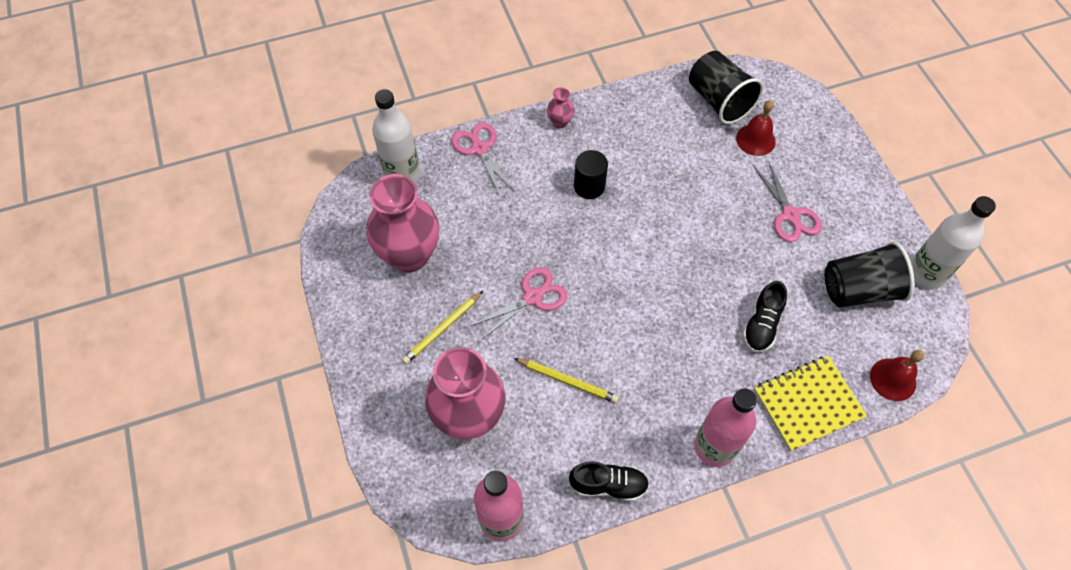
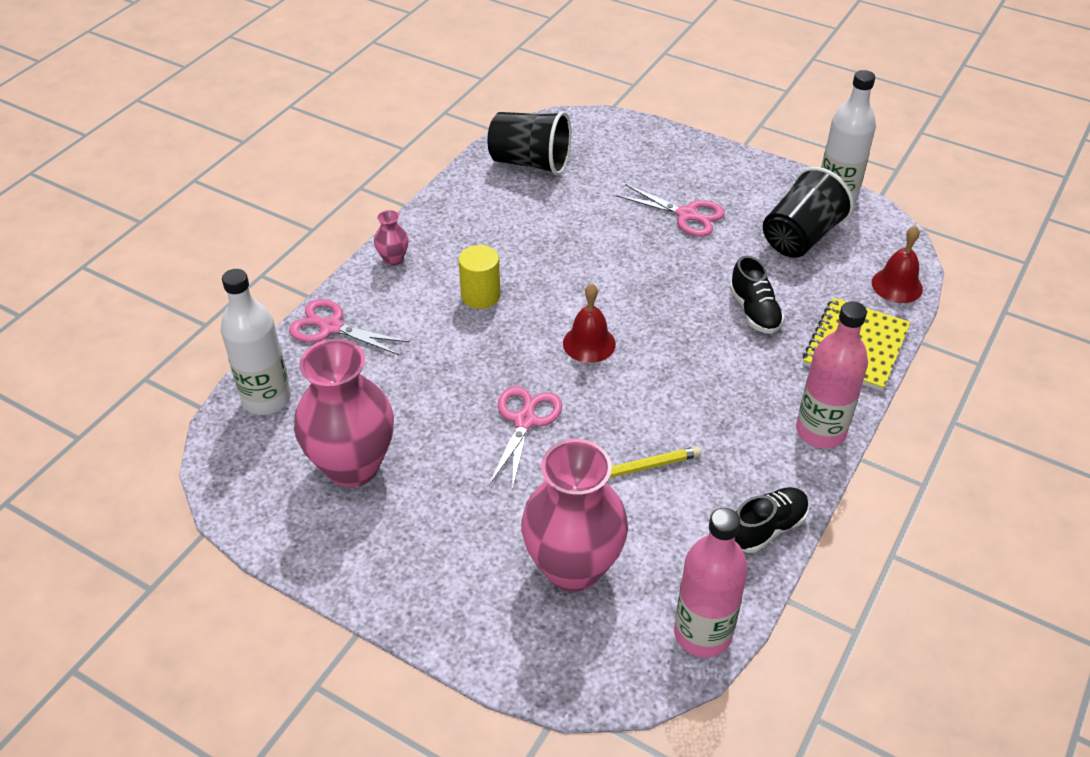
camera: 40 degrees left, 15 degrees down
(442, 329) = (461, 508): yellow pencil -> none
(589, 186) = (480, 295): black cylinder -> yellow cylinder
(755, 139) = (595, 175): red bell -> red bell (589, 343)

